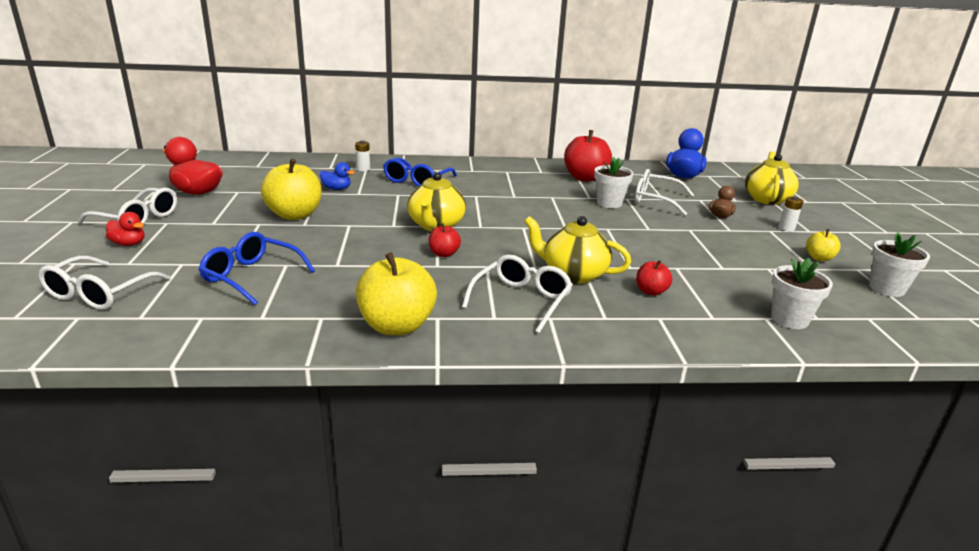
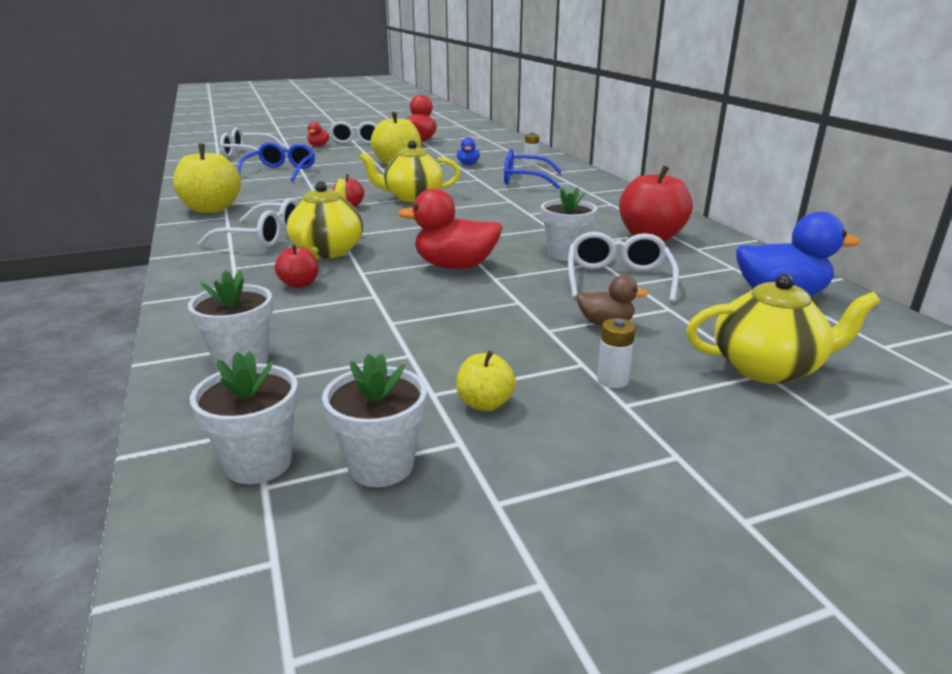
camera: 75 degrees right, 0 degrees up
(624, 236) = (455, 266): none -> red duck
(900, 318) = (258, 463): none -> white flower pot

